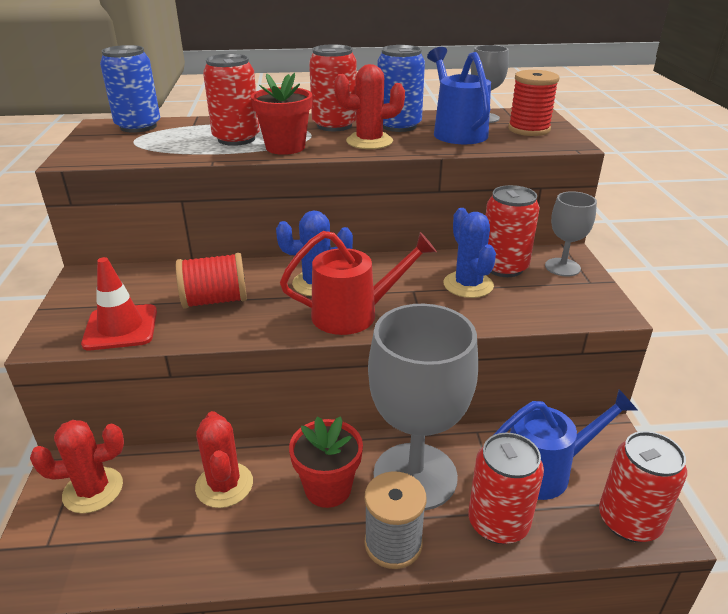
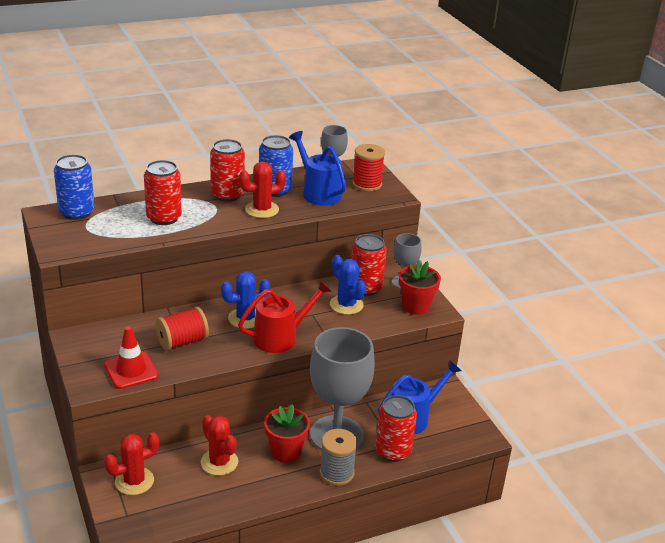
camera: 20 degrees left, 0 degrees up
(285, 147) = (205, 223): red flower pot -> red flower pot (416, 306)
(629, 521) = (464, 436): red can -> none

